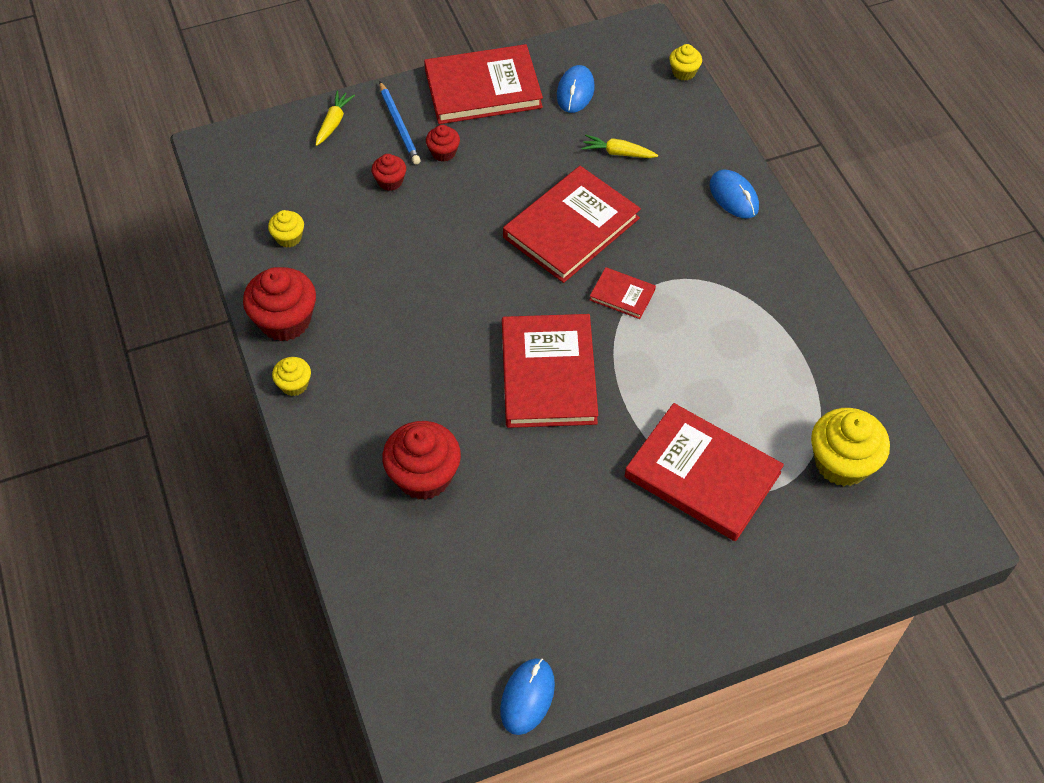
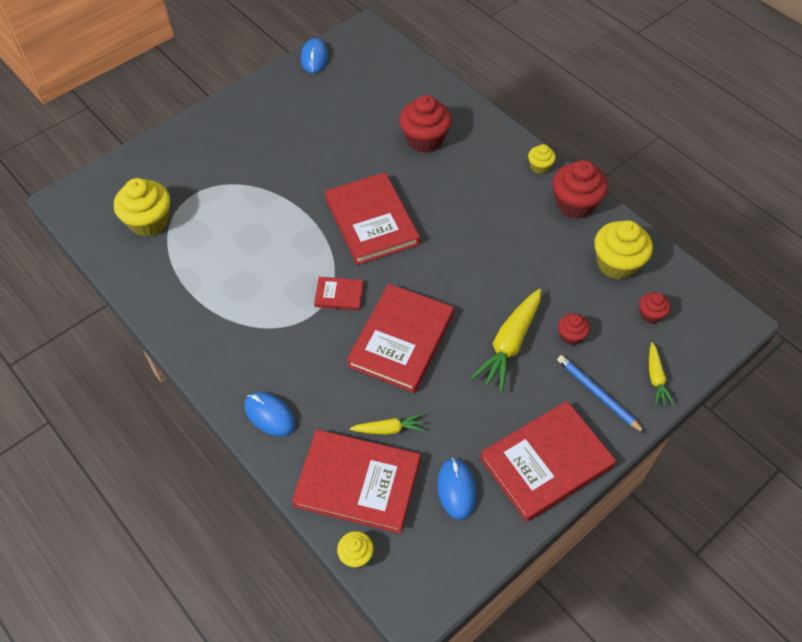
camera: 160 degrees right, 0 degrees up
(289, 237) = (617, 263): yellow cupcake -> yellow cupcake, size x1.92
(443, 152) = (543, 378): red cupcake -> red cupcake (650, 314)
(459, 191) = (509, 344): none -> yellow carrot
(702, 475) = (244, 188): red book -> red book (357, 483)

